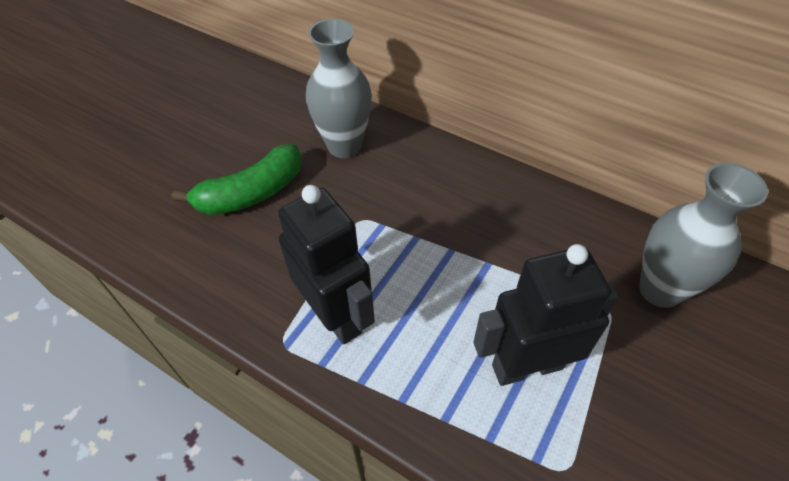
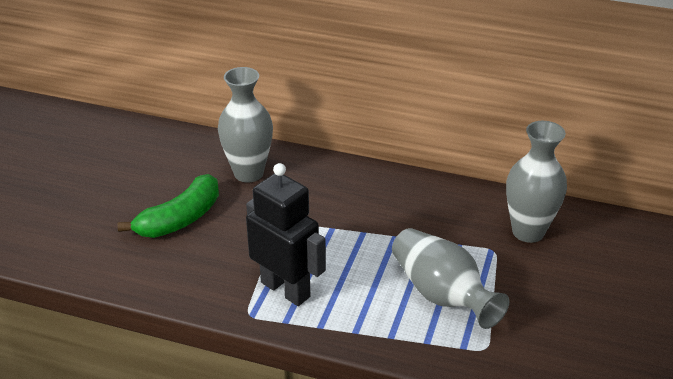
camera: 15 degrees left, 15 degrees down
(526, 366) = (442, 295): black robot -> grey vase

